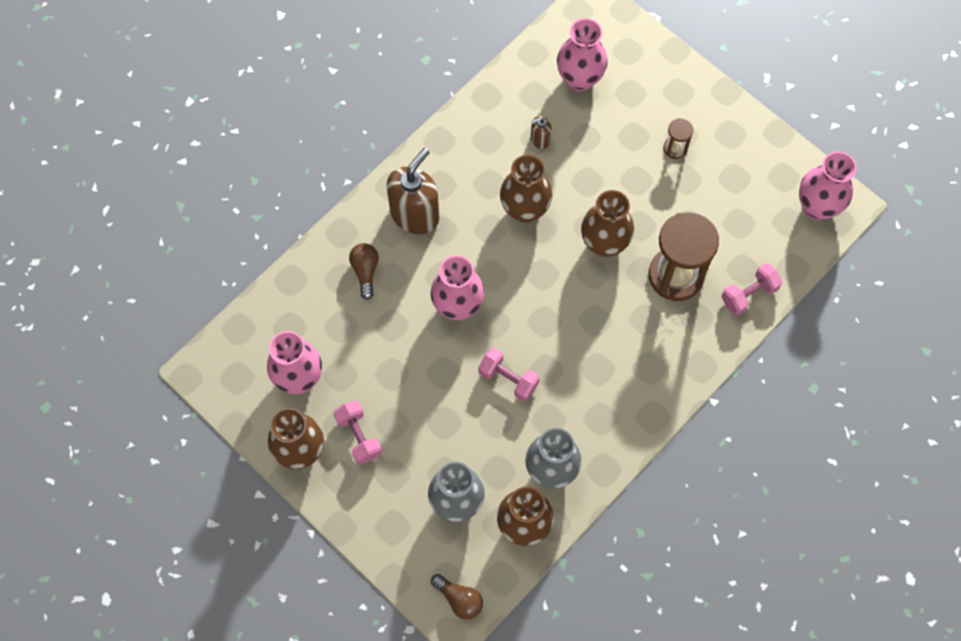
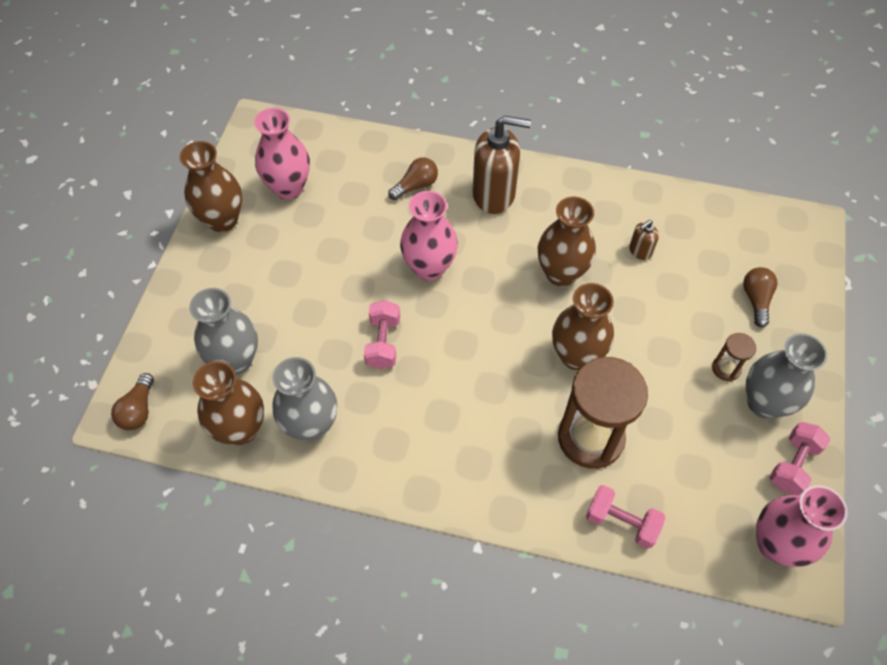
camera: 60 degrees right, 10 degrees down
(359, 436) = (259, 254): pink dumbbell -> pink dumbbell (792, 465)
(540, 139) = (640, 251): brown soap dispenser -> brown soap dispenser turned 75 degrees counterclockwise
(579, 79) = (726, 252): pink vase -> none
(632, 88) = (756, 300): none -> brown light bulb
(716, 142) = (764, 403): none -> grey vase

